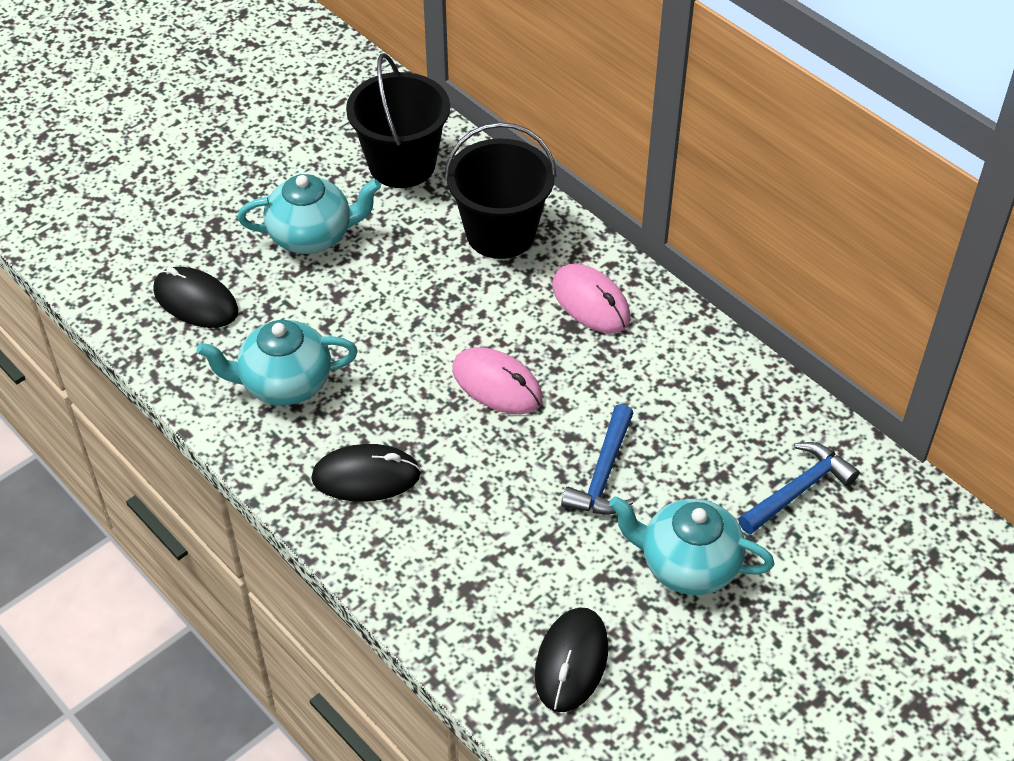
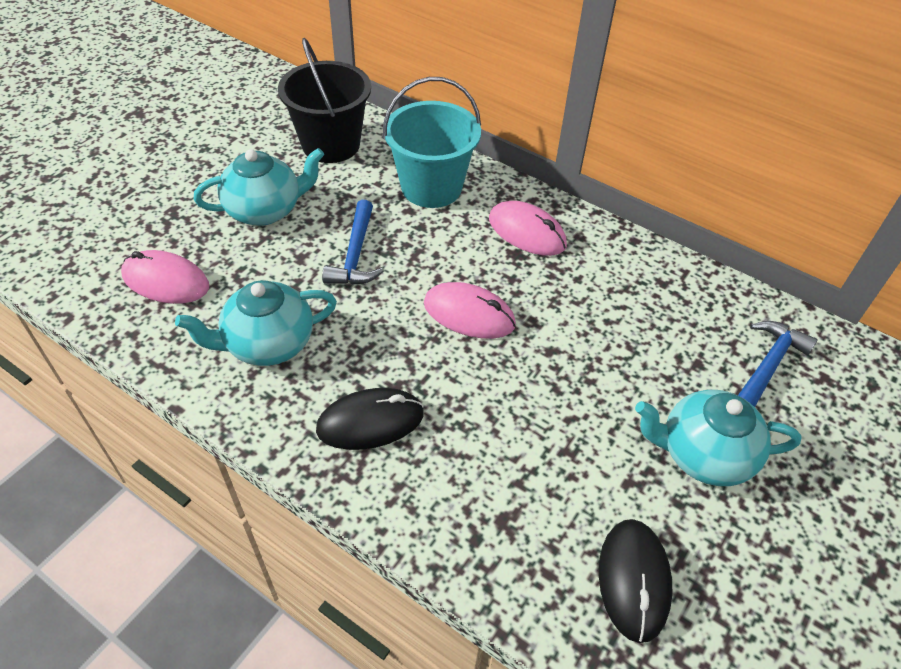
camera: 15 degrees left, 0 degrees up
(196, 301) = (166, 281): black mouse -> pink mouse
(500, 233) = (431, 187): black bucket -> turquoise bucket
(603, 473) = (593, 380): blue hammer -> blue hammer (355, 254)

